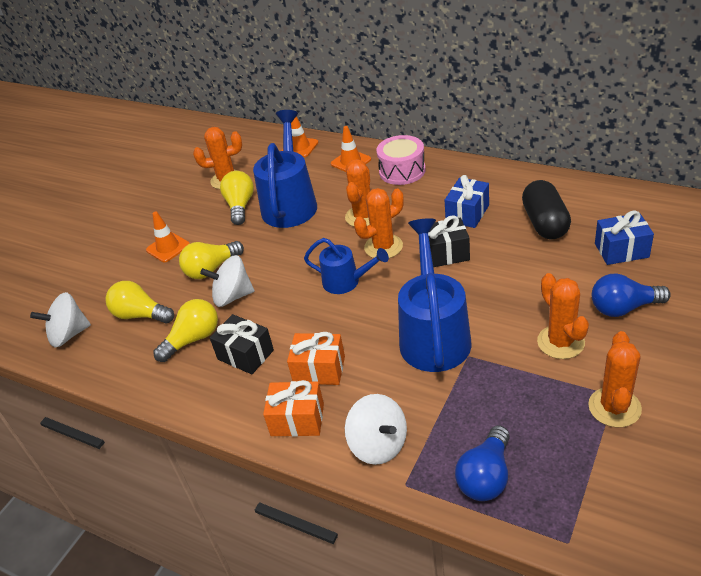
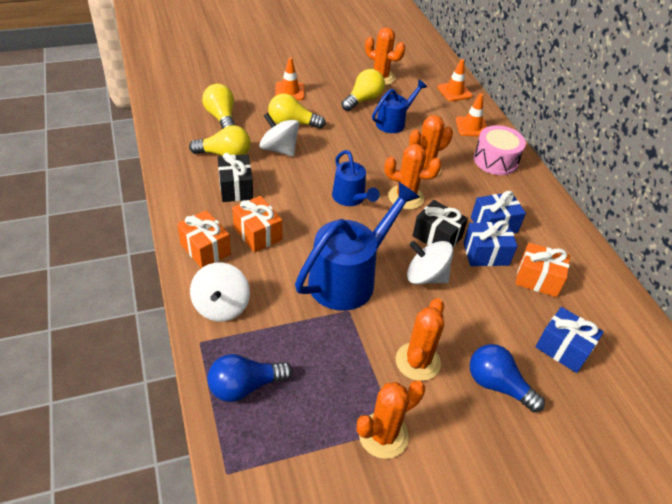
camera: 35 degrees right, 5 degrees up
(69, 334) = (176, 97): white spinning top -> white spinning top (426, 276)
(290, 203) = (394, 122): blue watering can -> blue watering can, size x0.57
(491, 236) = (486, 254): none -> blue gift
(545, 223) = (538, 279): black capsule -> orange gift

